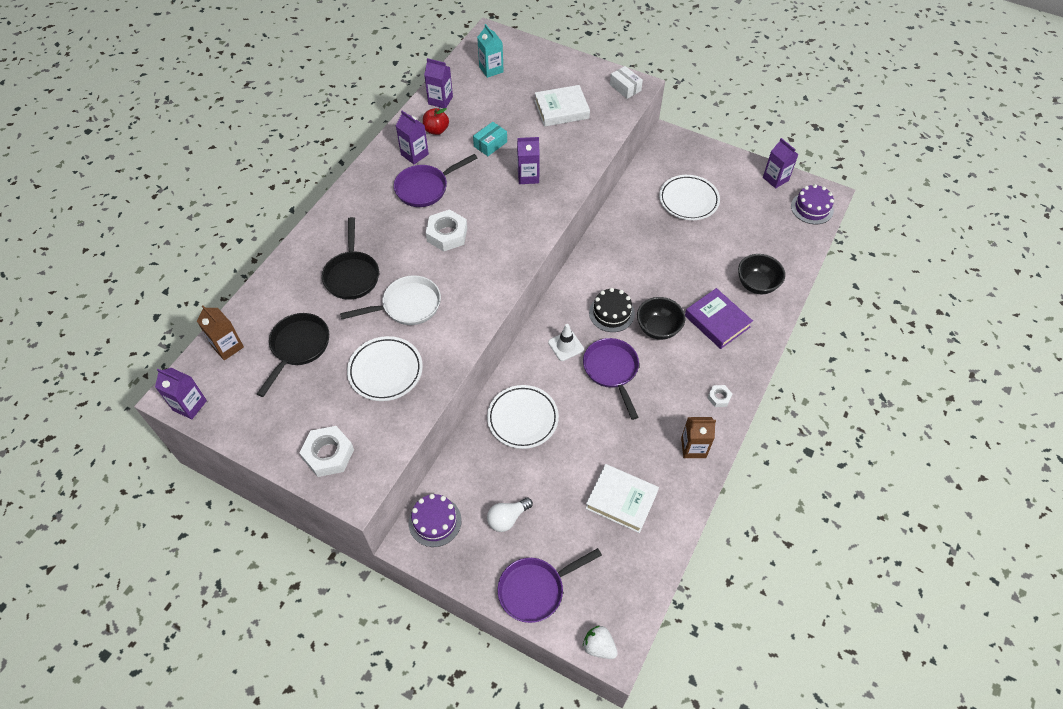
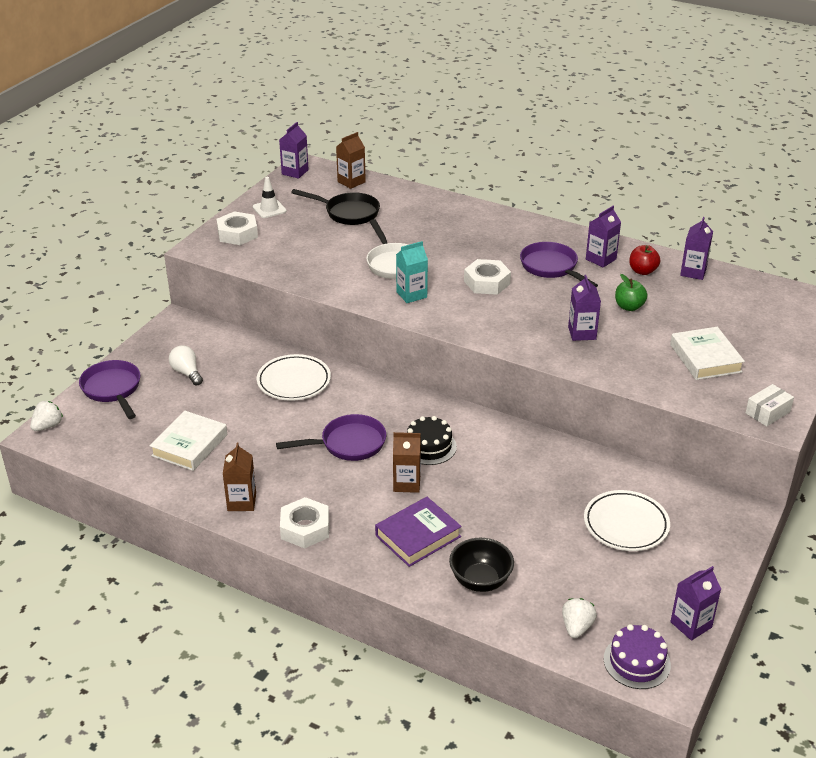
camera: 90 degrees right, 20 degrees down
(352, 275) = (430, 233): black pan -> none
(385, 371) = (318, 256): white plate -> none
(435, 521) = (193, 332): purple cake -> none
(490, 144) = (629, 307): turquoise box -> green apple
(491, 69) = (762, 305): turquoise carton -> turquoise carton (411, 295)
(566, 346) = (383, 411): white traffic cone -> white traffic cone (269, 209)
(658, 328) = (406, 483): black bowl -> brown carton
(719, 397) = (305, 528): white nut -> white nut, size x1.89
(789, 235) = (576, 627): none -> white strawberry

